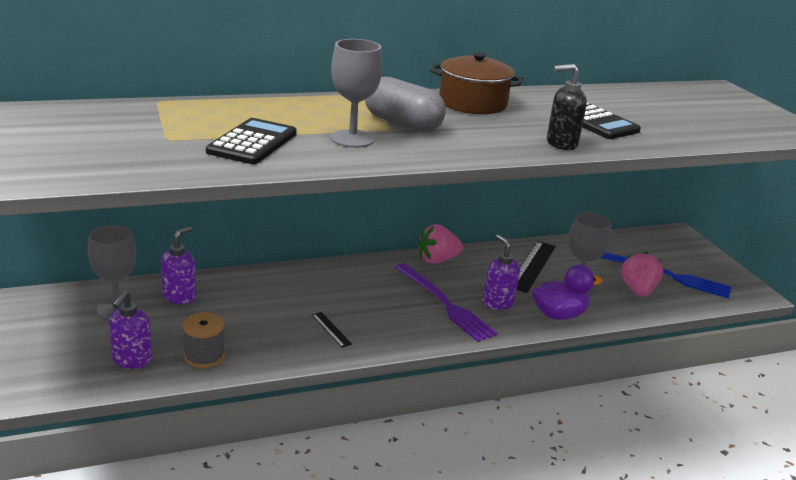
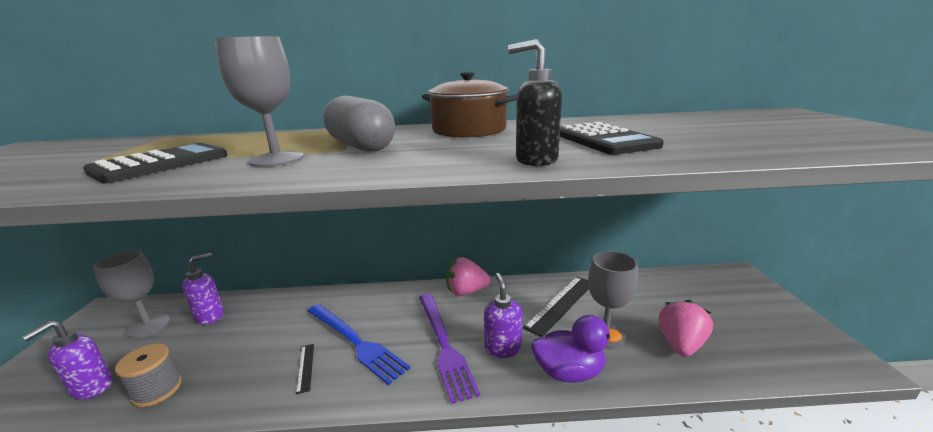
camera: 20 degrees right, 5 degrees down
(667, 275) = (722, 326): blue fork -> blue fork (355, 342)

